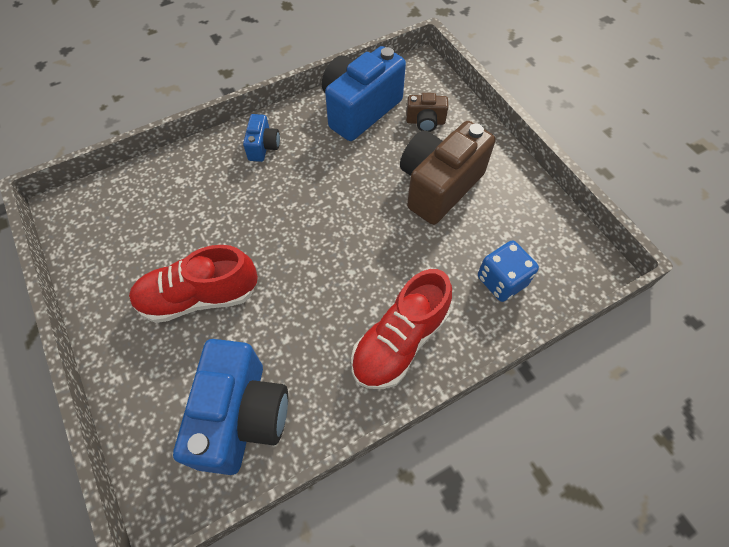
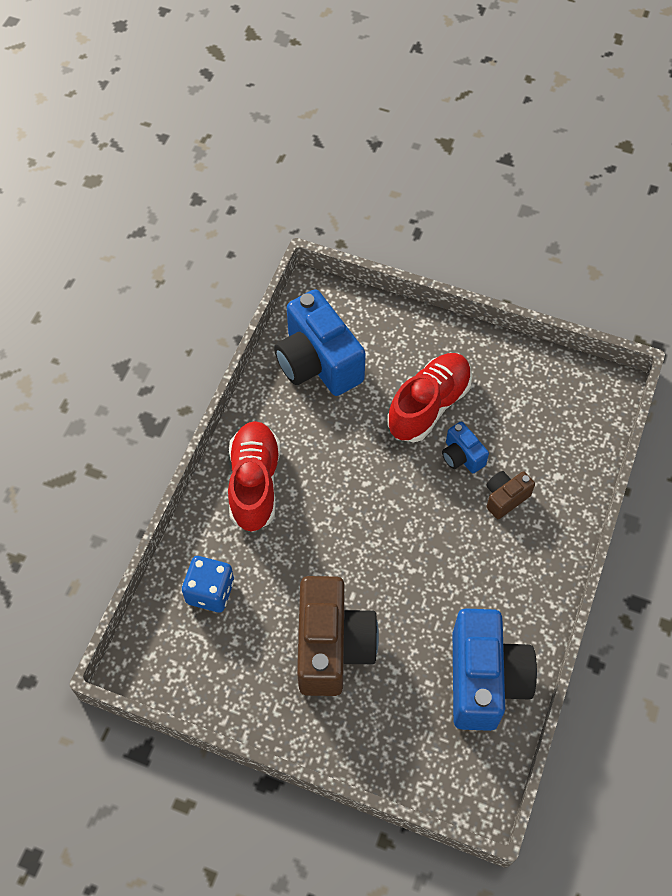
camera: 140 degrees right, 0 degrees up
(263, 147) = (526, 562): blue camera -> blue camera (462, 456)
(425, 122) = (407, 717): brown camera -> brown camera (505, 498)

